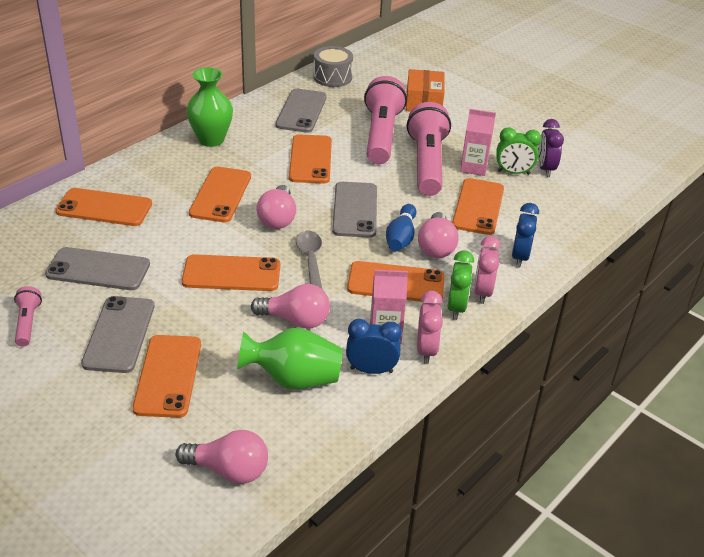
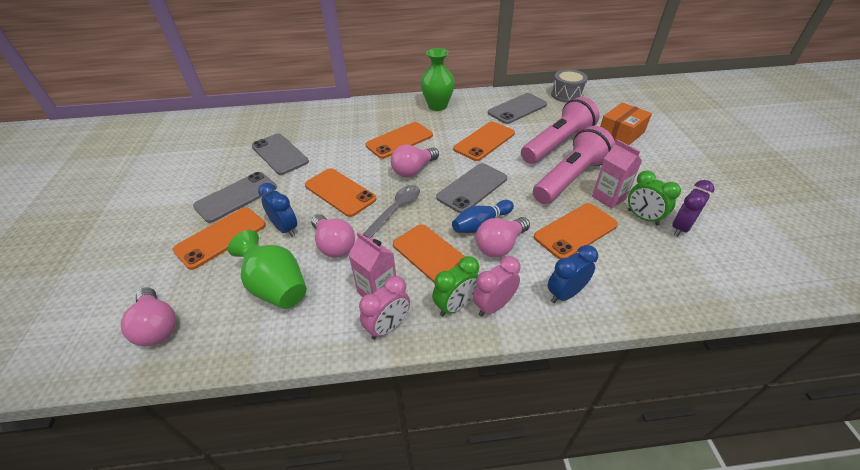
camera: 45 degrees right, 5 degrees up
(27, 323) = (210, 167): pink flashlight -> none
(104, 208) = (330, 121): orange phone -> none
(371, 370) = (330, 315): blue clock -> blue clock (285, 228)

